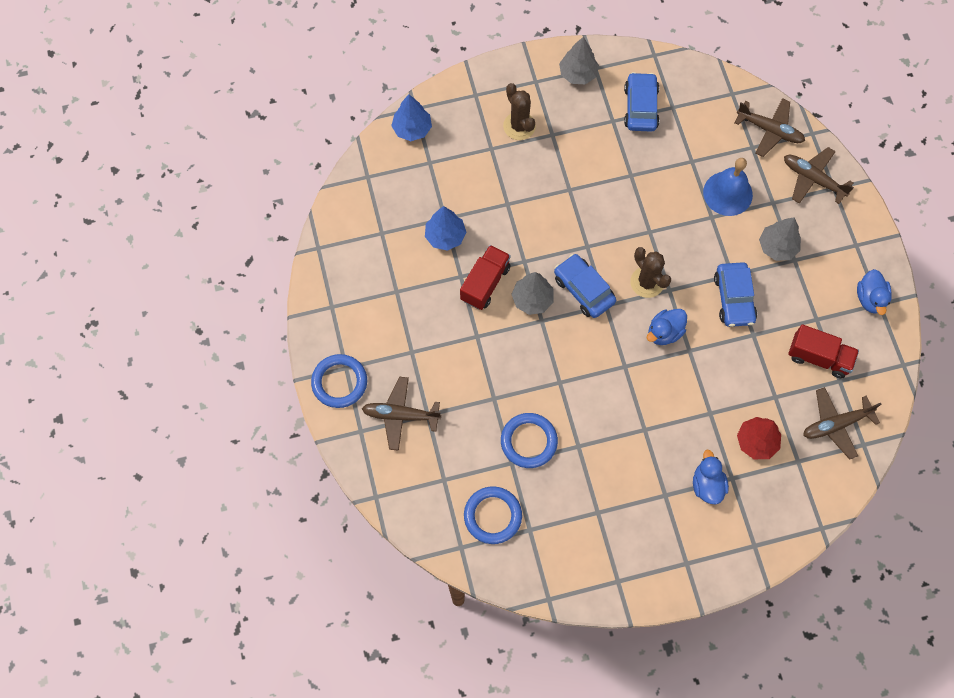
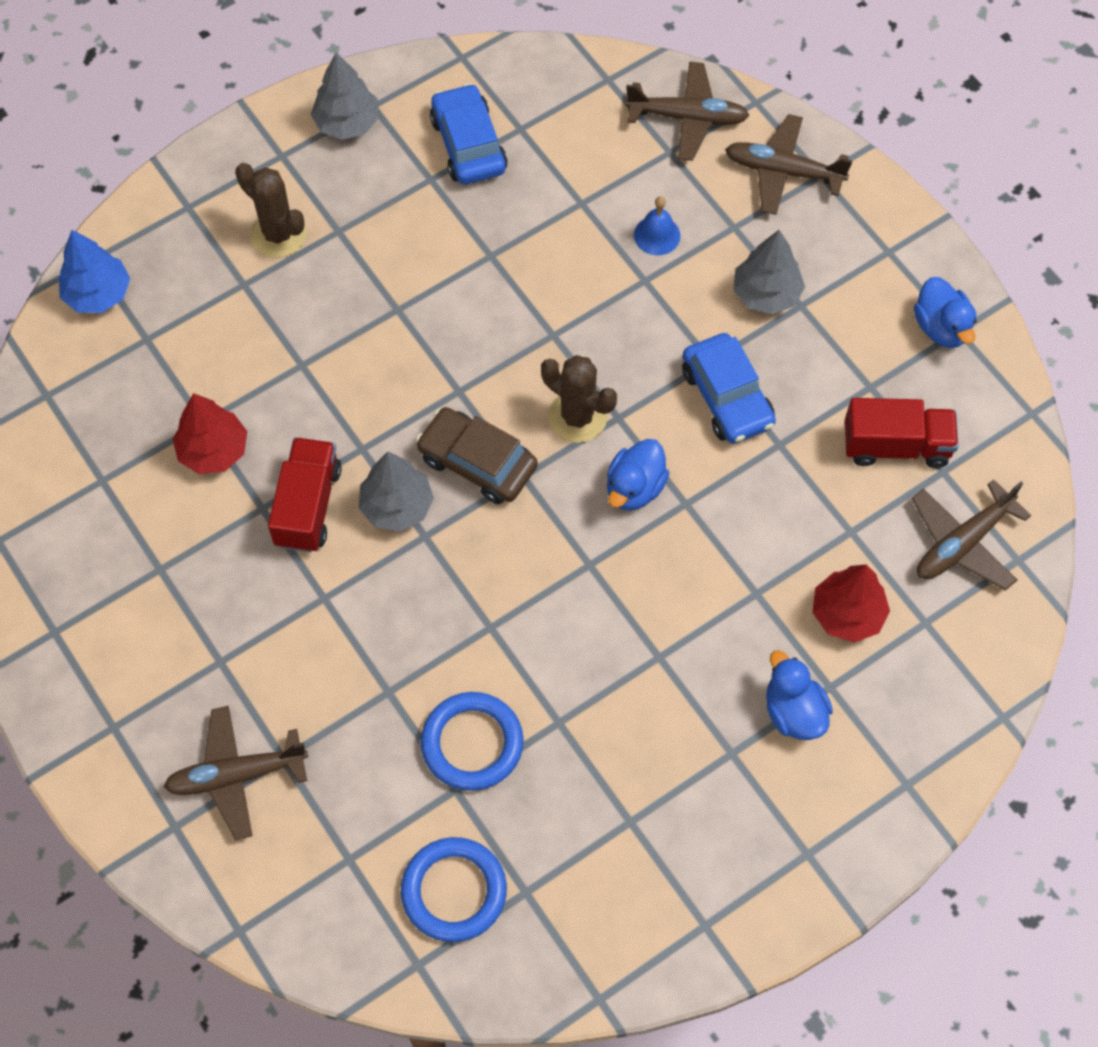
camera: 20 degrees left, 5 degrees down
(339, 382) = (109, 756): blue ring -> none
(445, 236) = (213, 451): blue tree -> red tree
(583, 290) = (477, 463): blue car -> brown car
(727, 193) = (657, 235): blue bell -> blue bell, size x0.55

